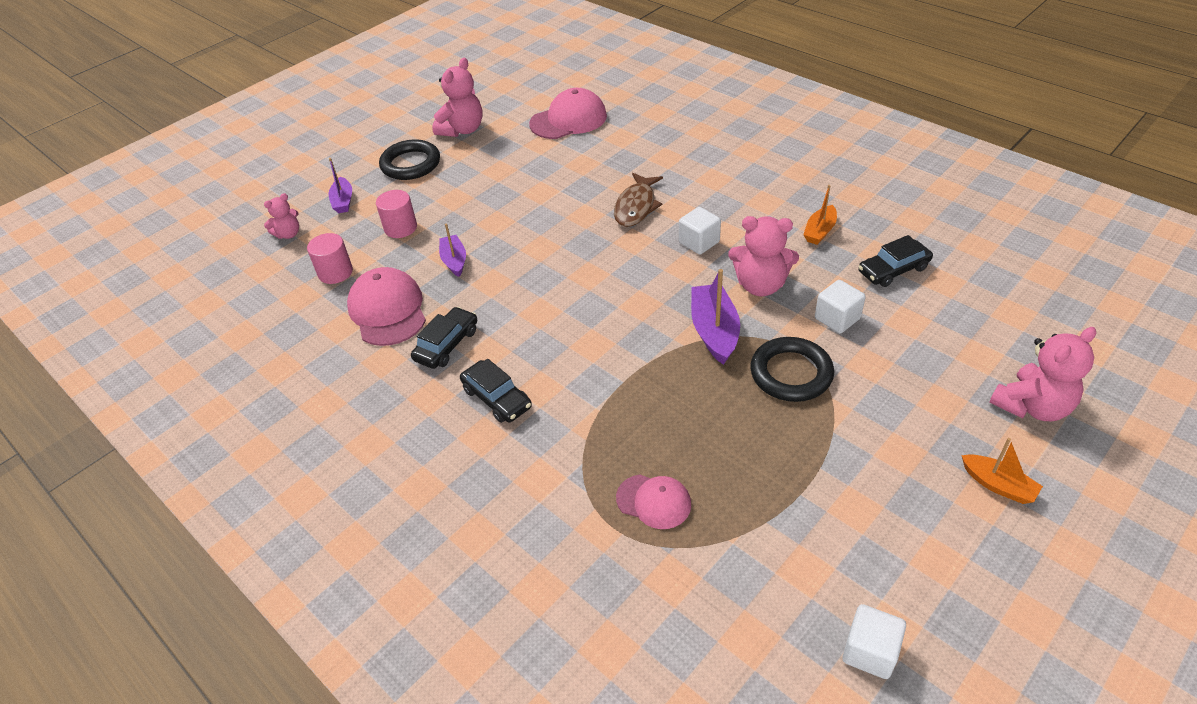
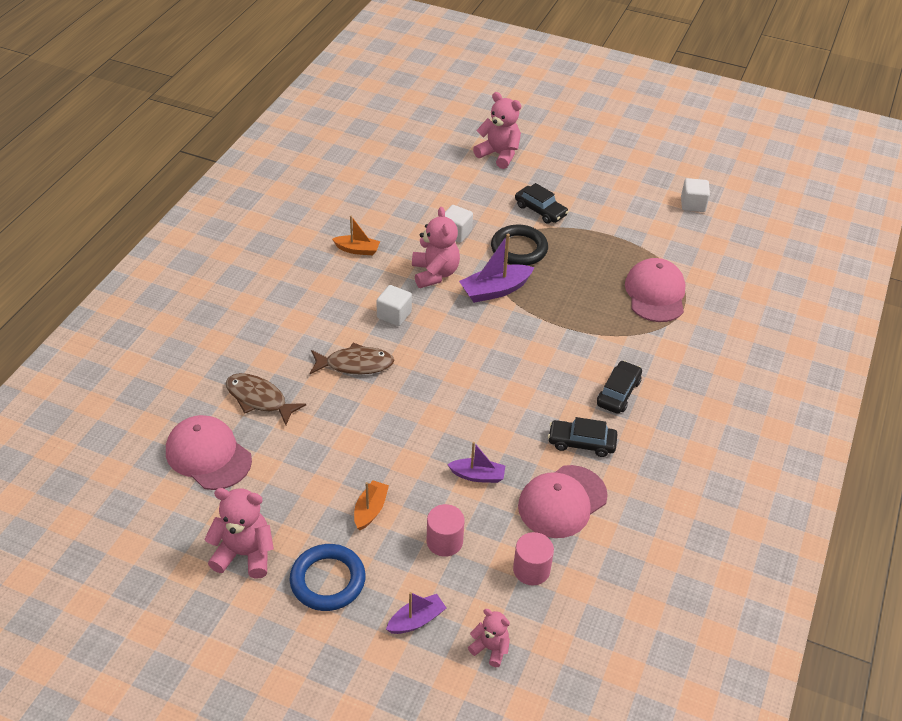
camera: 115 degrees left, 0 degrees up
(411, 164) = (328, 580): black ring -> blue ring
(454, 261) = (477, 476): purple boat -> purple boat turned 135 degrees counterclockwise
(618, 148) = (259, 399): none -> brown fish
(654, 501) = (655, 293): pink cap -> pink cap, size x1.65
(893, 270) = (392, 211): black car -> black car (540, 210)
(998, 485) = (565, 166): orange boat -> orange boat (370, 510)

